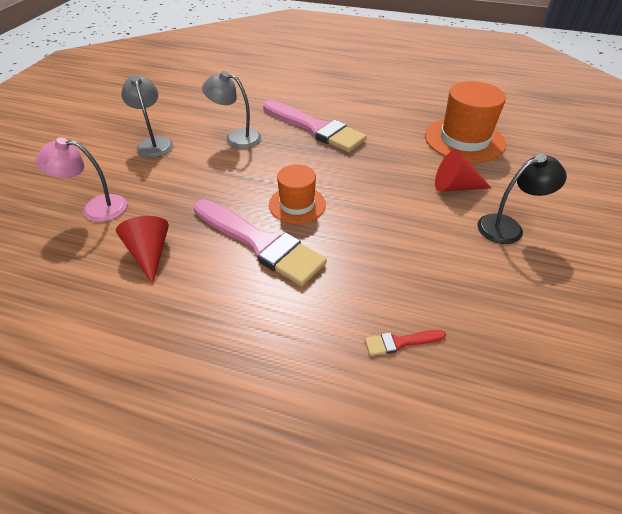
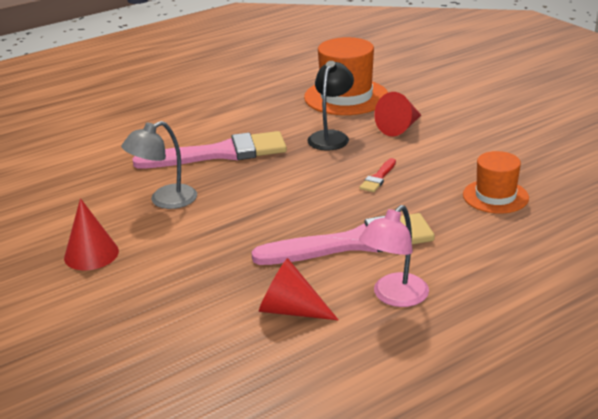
camera: 50 degrees left, 15 degrees down
(96, 208) = (164, 326): pink lamp -> pink lamp (394, 297)
(154, 143) = (91, 254): grey lamp -> red cone
(297, 204) = (324, 206): orange hat -> orange hat (495, 196)
(400, 342) = (536, 221): red brush -> red brush (378, 178)
(508, 227) = (471, 129): black lamp -> black lamp (331, 137)

